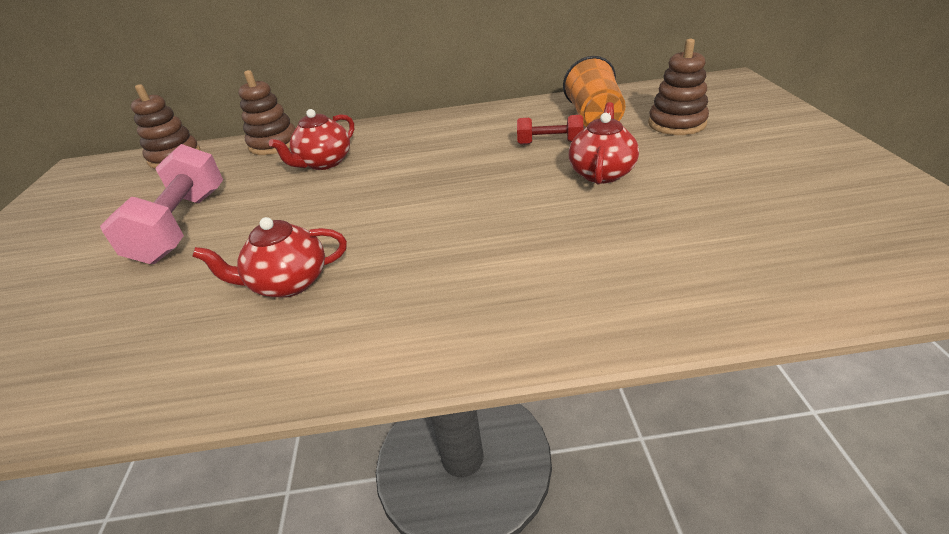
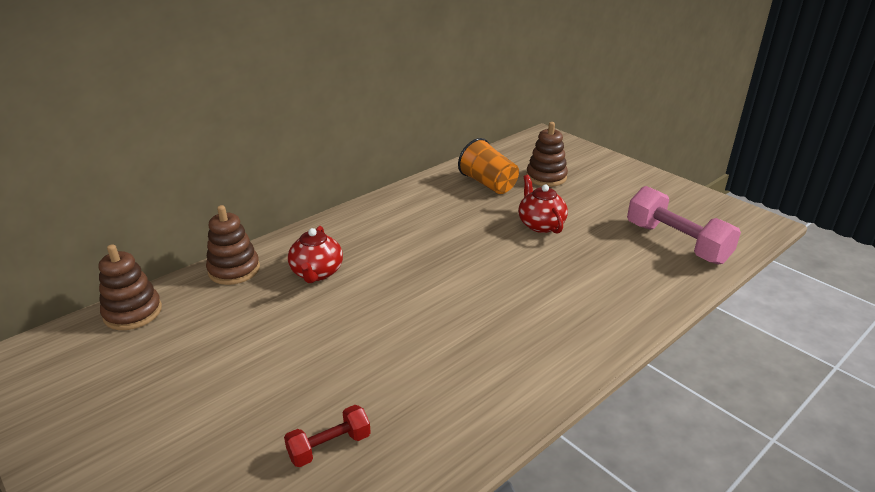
camera: 40 degrees left, 5 degrees down
(182, 225) = (262, 364): pink dumbbell -> pink dumbbell (676, 243)
(288, 283) = (430, 366): red teapot -> none
(549, 143) = (480, 210): red dumbbell -> red dumbbell (329, 446)

